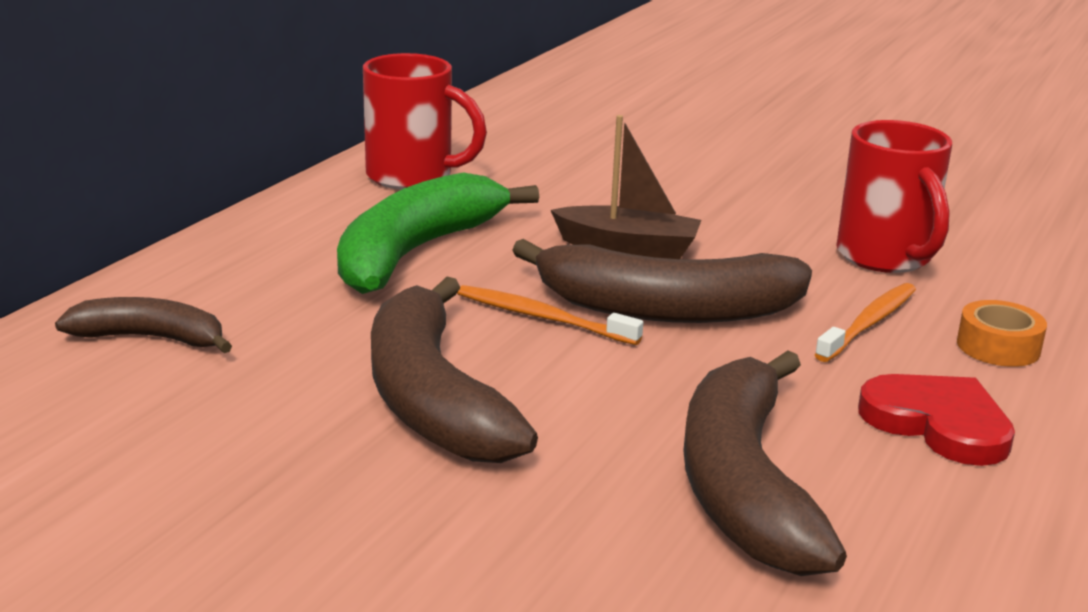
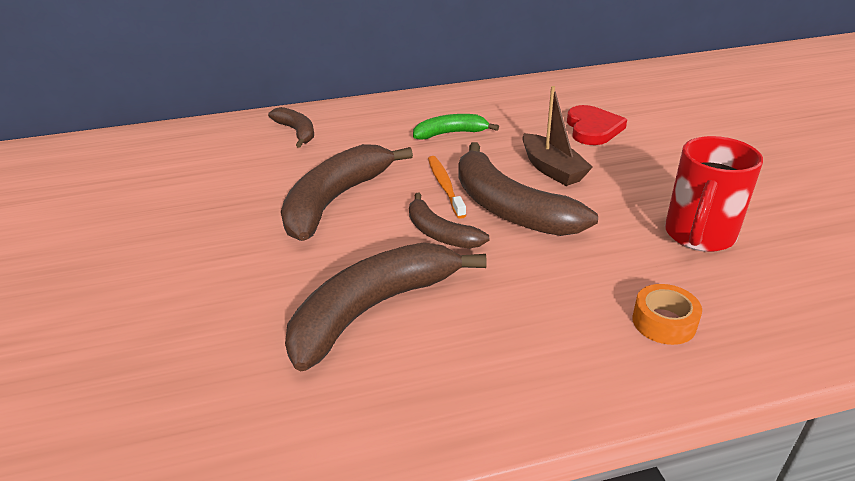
camera: 50 degrees right, 10 degrees up
(413, 177) = (517, 97): red mug -> none
(415, 252) = (450, 133): green banana -> green banana, size x0.56
(648, 371) = (440, 233): none -> brown banana
(869, 323) = (606, 267): orange toothbrush -> none
(938, 424) = (530, 341): red heart -> red heart (592, 129)

